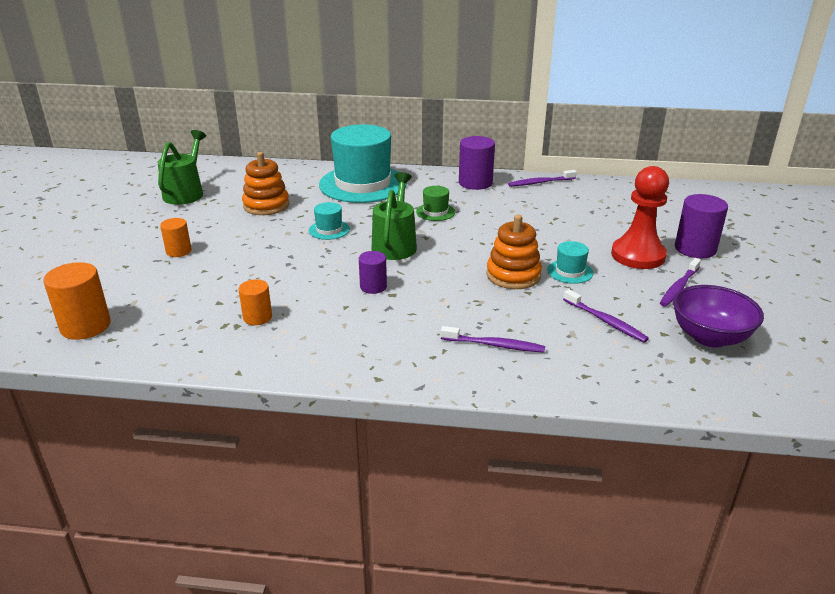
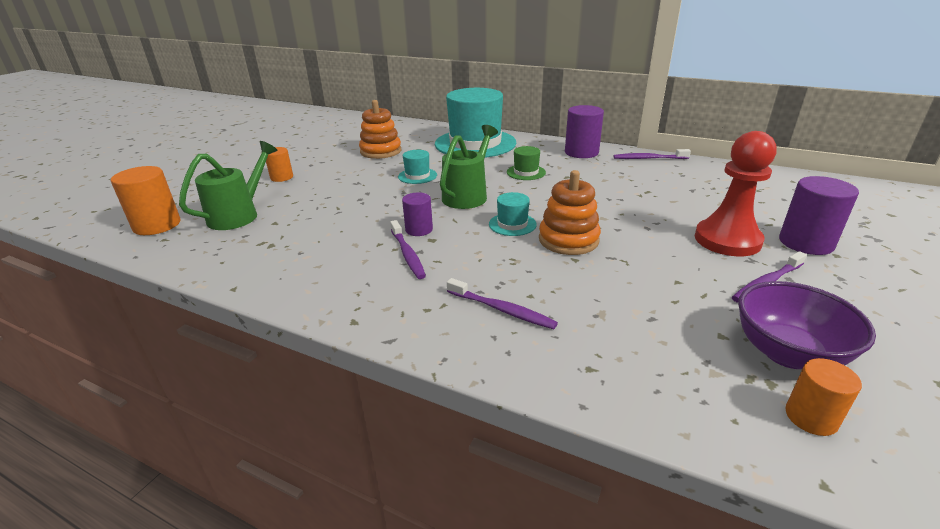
camera: 20 degrees right, 0 degrees up
(186, 193) = (327, 136): green watering can -> green watering can (239, 215)
(257, 317) = (294, 240): orange cylinder -> orange cylinder (811, 417)
(570, 271) = (635, 245): turquoise hat -> turquoise hat (512, 224)
(605, 321) = (651, 307): purple toothbrush -> purple toothbrush (407, 254)

